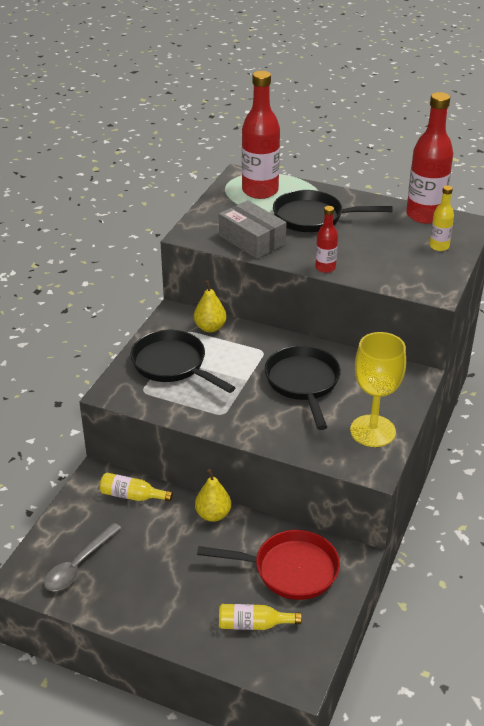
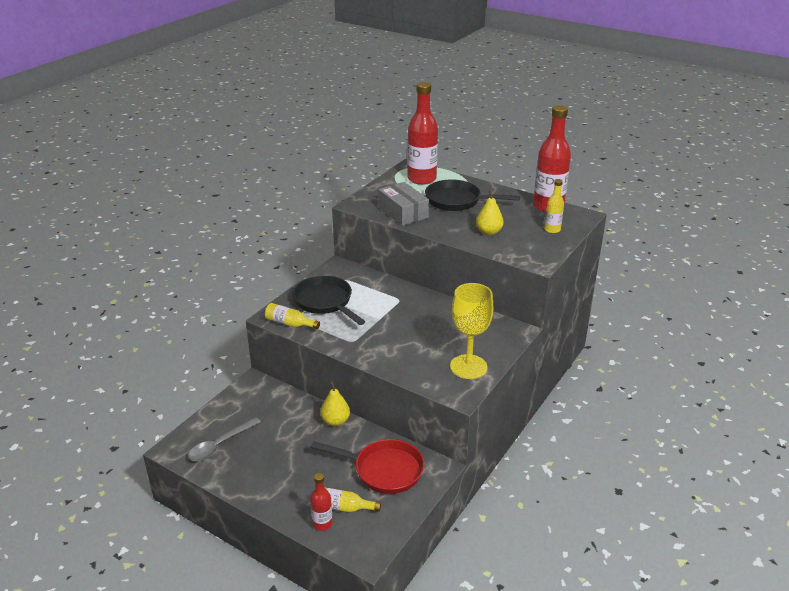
camera: 10 degrees right, 5 degrees down
(132, 496) = (277, 400): yellow bottle -> yellow bottle (289, 323)
(210, 327) = (363, 278): yellow pear -> yellow pear (489, 232)
(303, 383) = (423, 326): black pan -> none
(325, 268) = (454, 237): red bottle -> red bottle (322, 523)

